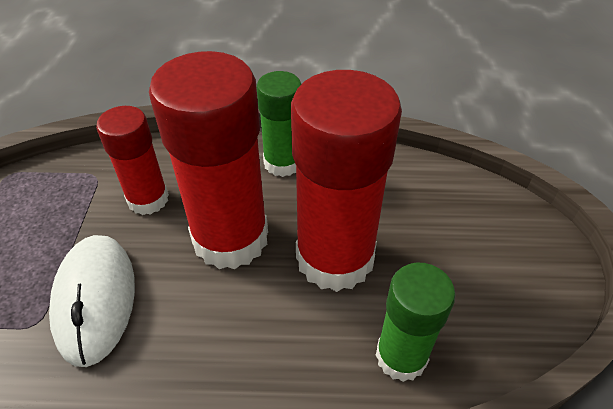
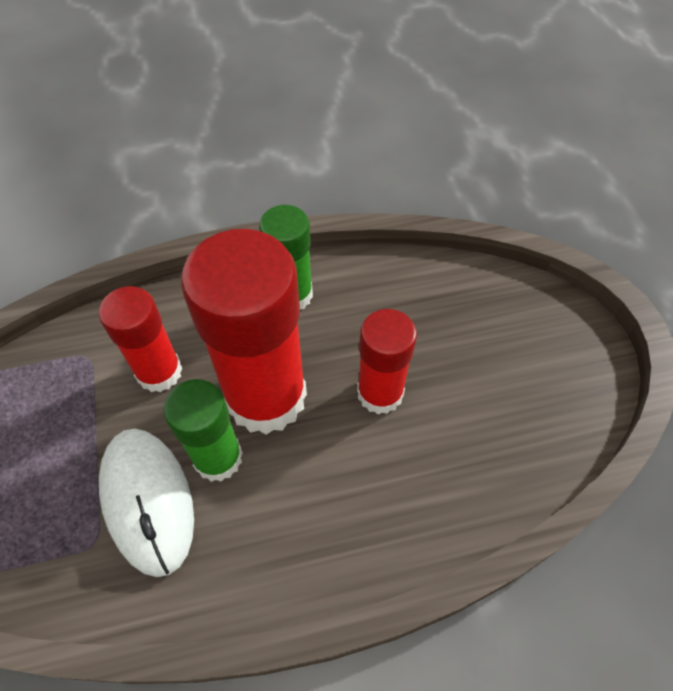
camera: 15 degrees left, 10 degrees up
(335, 258) = (380, 393): red glue stick -> red glue stick, size x0.57
(401, 356) = (472, 480): green glue stick -> green glue stick (218, 458)

